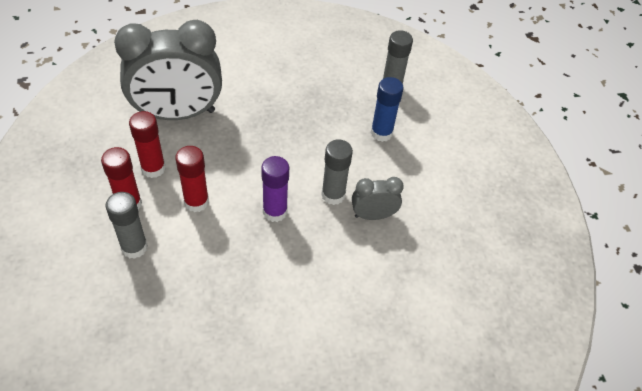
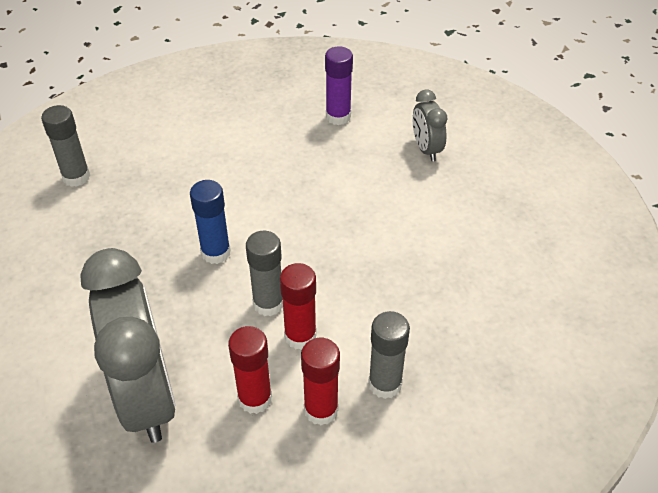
camera: 95 degrees left, 5 degrees down
(275, 211) = (296, 257): purple glue stick -> purple glue stick (338, 117)
(333, 195) = (261, 211): grey glue stick -> grey glue stick (268, 303)
(373, 215) = (281, 176): grey clock -> grey clock (426, 149)
(381, 133) = (158, 179): blue glue stick -> blue glue stick (216, 252)

